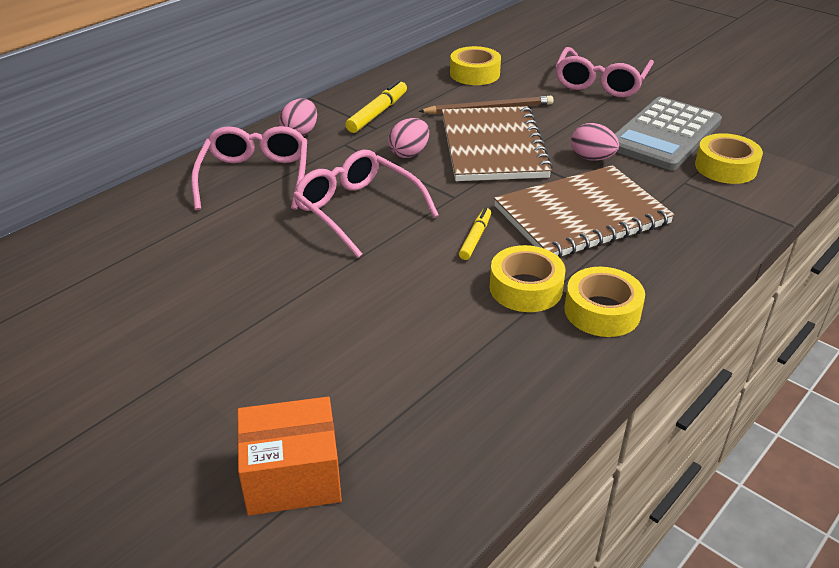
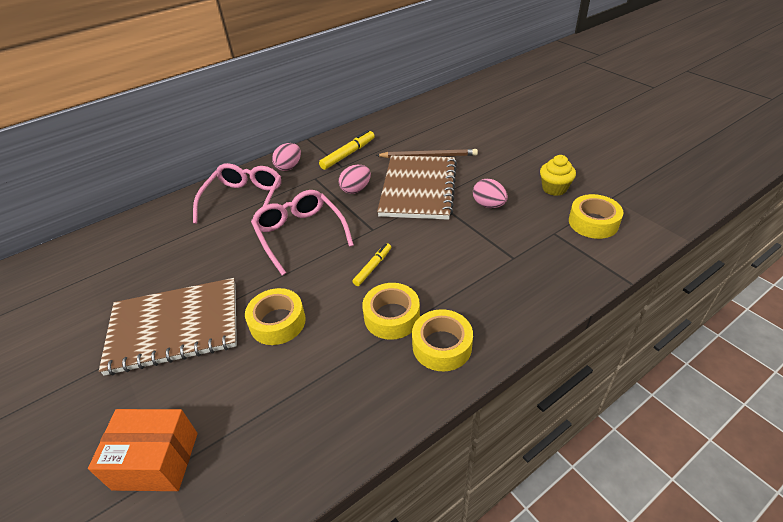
camera: 15 degrees right, 5 degrees up
(474, 74) = (430, 126): yellow tape -> yellow tape (277, 322)
(581, 215) = (460, 255): brown notebook -> brown notebook (175, 327)
(600, 83) = (521, 139): pink glasses -> none
(664, 135) = (554, 188): grey calculator -> yellow cupcake

